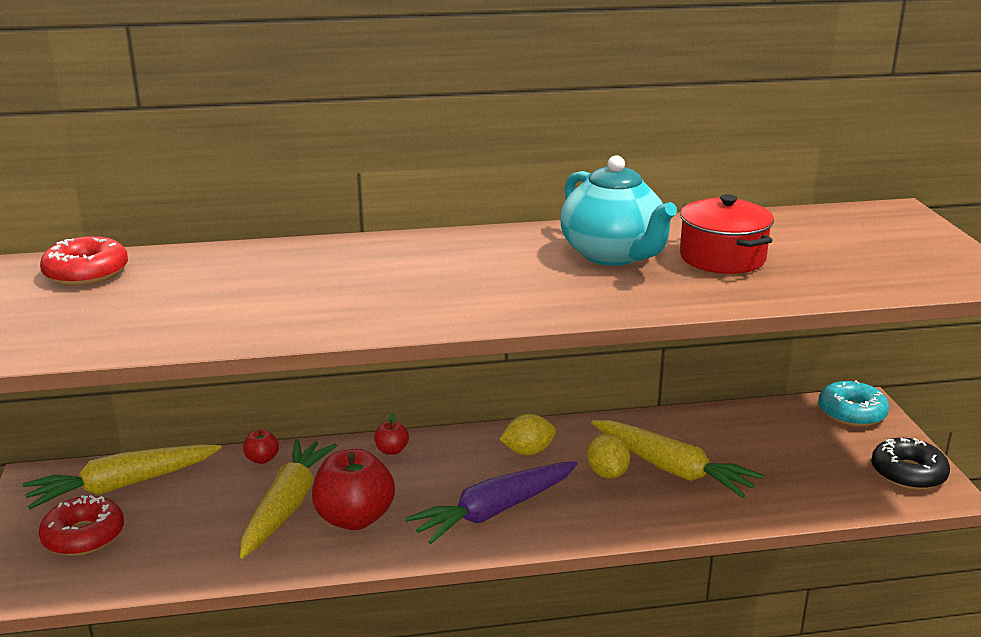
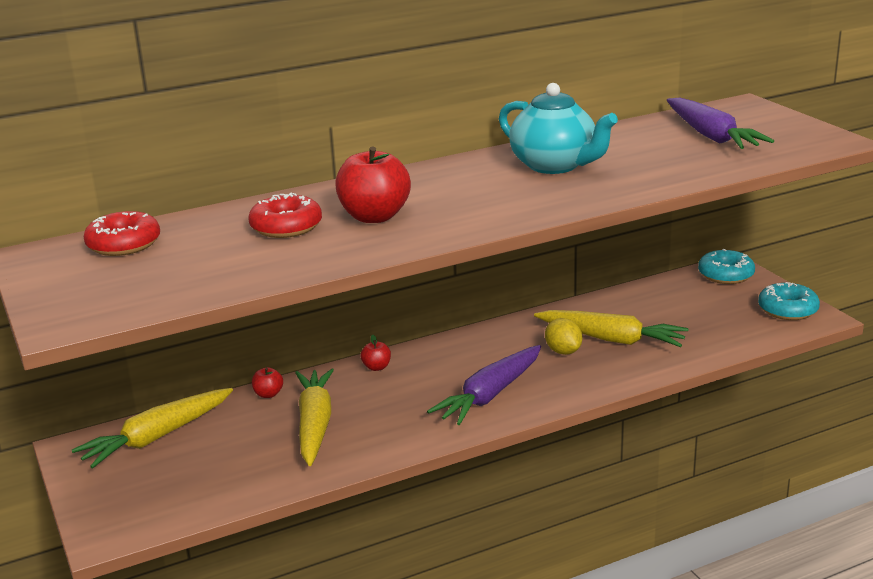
camera: 15 degrees left, 0 degrees up
(84, 536) = (150, 481): red donut -> red donut (286, 227)
(354, 518) = (378, 422): red apple -> red apple (374, 217)
(528, 451) = (490, 347): yellow lemon -> none
(722, 258) = (639, 156): red pot -> none
(828, 246) = (711, 136): none -> purple carrot
(908, 473) = (787, 310): black donut -> turquoise donut

